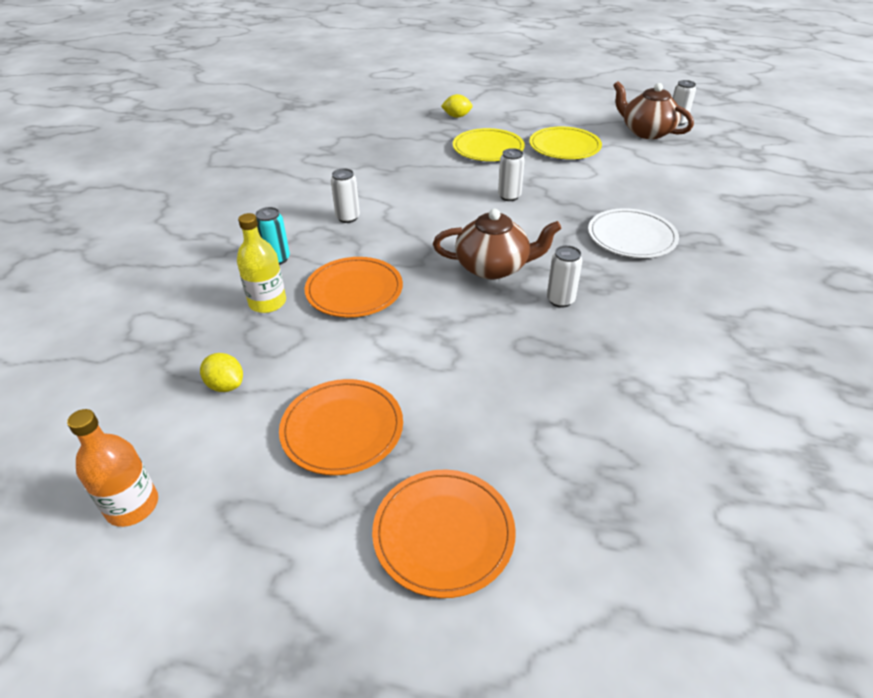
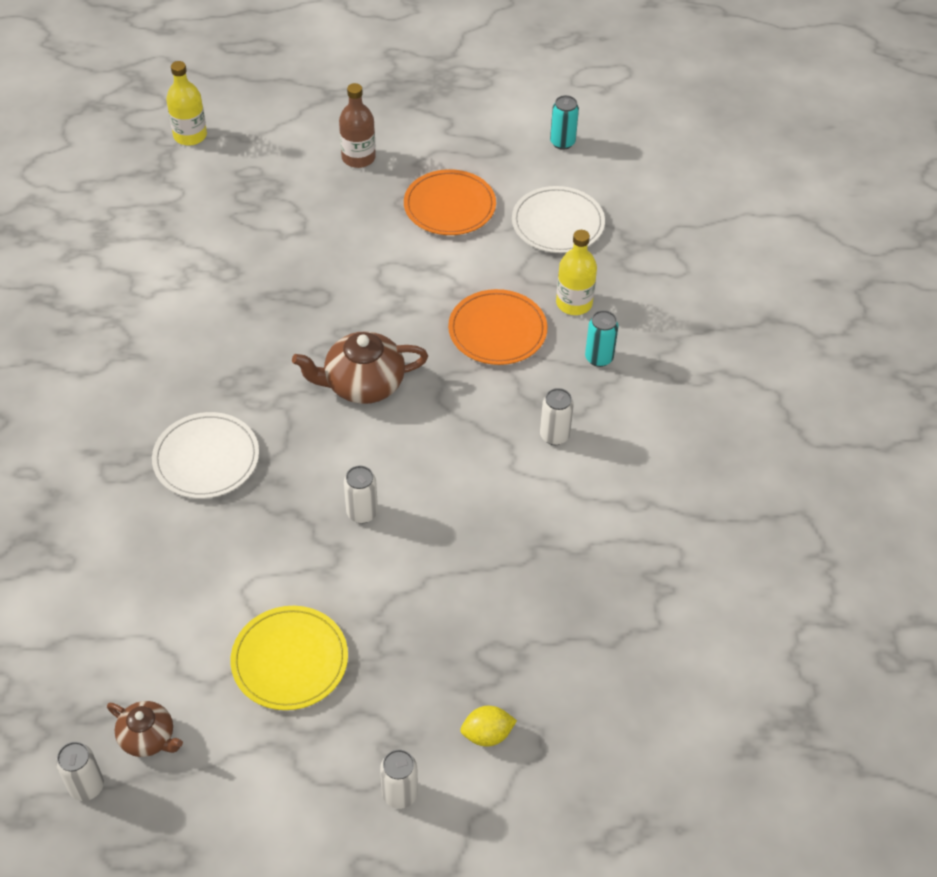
camera: 165 degrees right, 10 degrees up
(132, 506) = (562, 142): orange bottle -> turquoise can
(226, 385) = (557, 223): yellow lemon -> white plate
(443, 533) = (358, 158): orange plate -> brown bottle
(488, 148) = (411, 632): yellow plate -> none
(560, 300) = (289, 351): white can -> white can (400, 794)
(646, 132) = (148, 738): brown teapot -> brown teapot, size x0.60
(732, 642) = (190, 136): none -> yellow bottle

